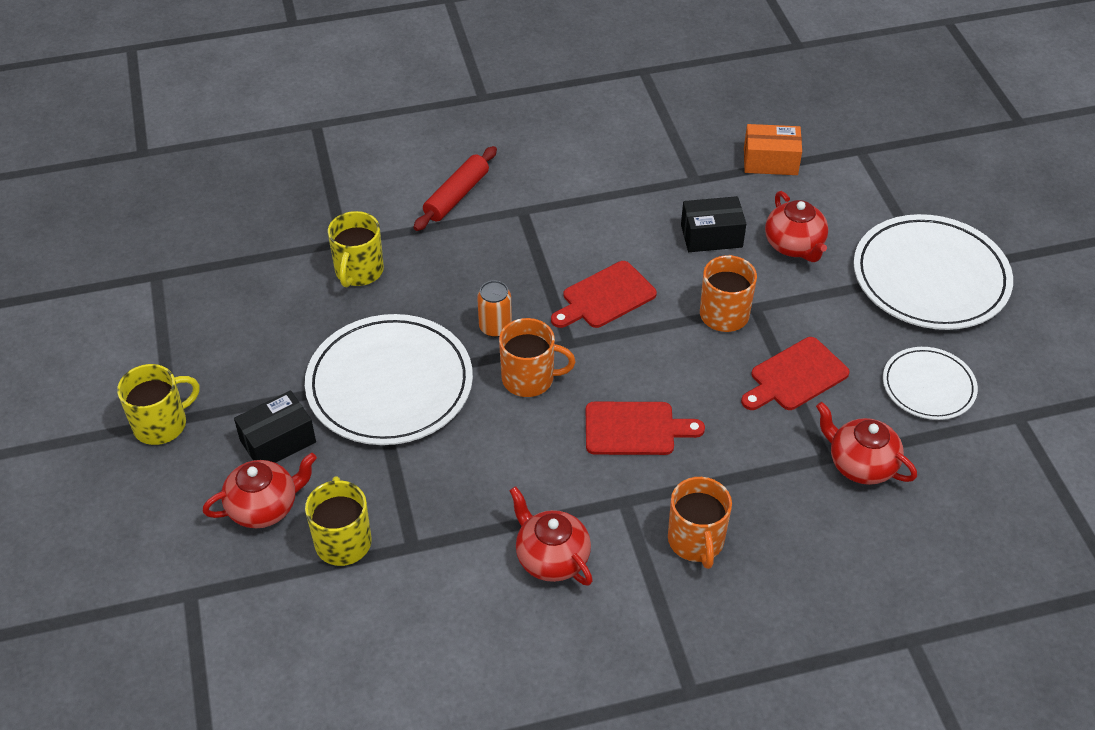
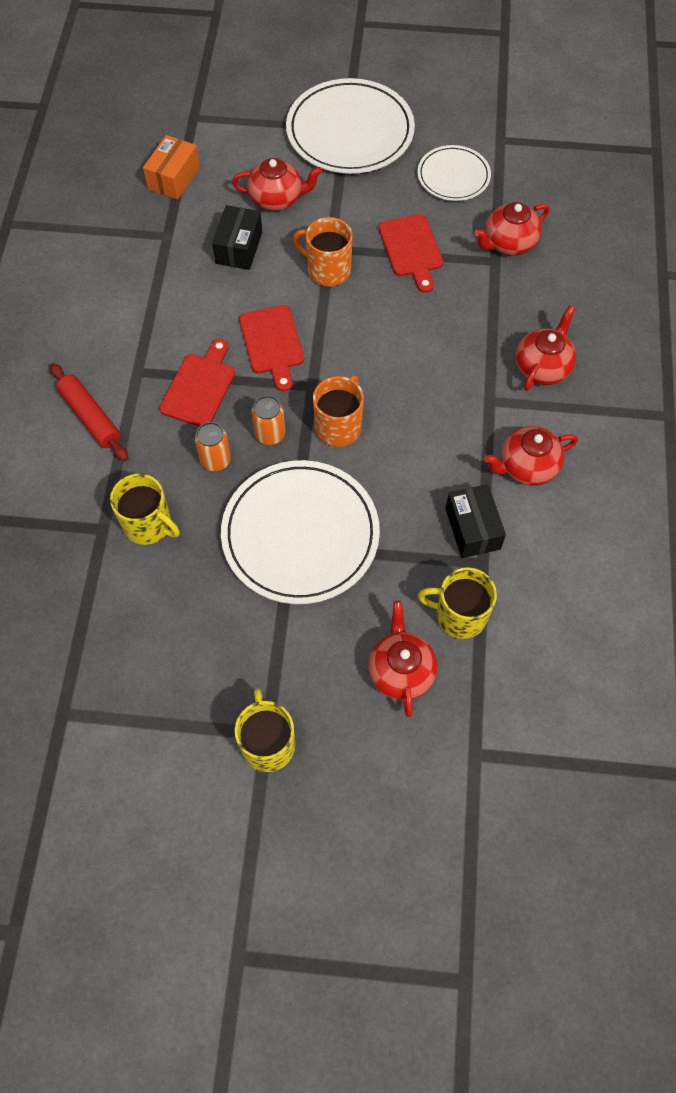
camera: 70 degrees left, 15 degrees up
(278, 441) = (330, 643): black box -> black box (472, 528)
(448, 296) = (215, 460): none -> orange can
(635, 429) = (422, 370): red cutting board -> red cutting board (200, 387)
(696, 541) = (542, 367): orange mug -> red teapot

